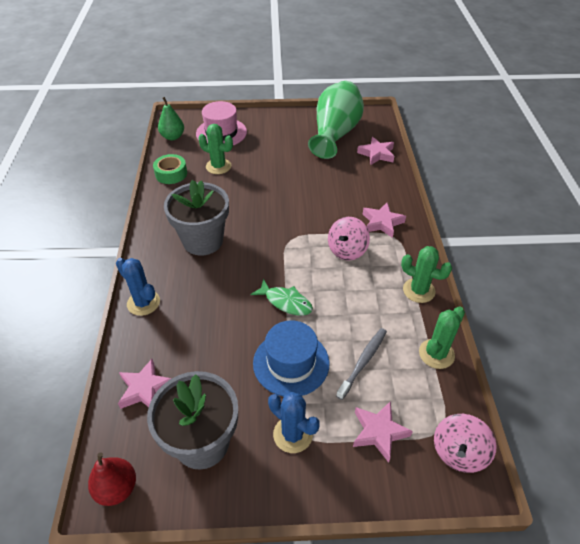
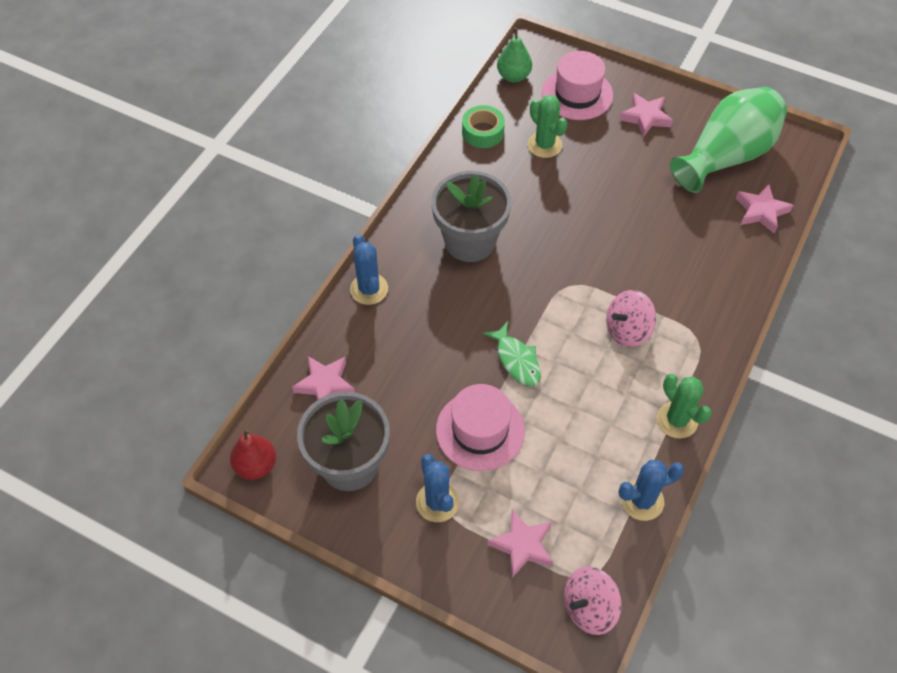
camera: 30 degrees right, 10 degrees up
(291, 363) = (480, 430): blue hat -> pink hat
(363, 361) = (556, 468): grey toothbrush -> none
(382, 222) = (696, 313): pink star -> pink star (645, 117)
(436, 354) = (642, 500): green cactus -> blue cactus

